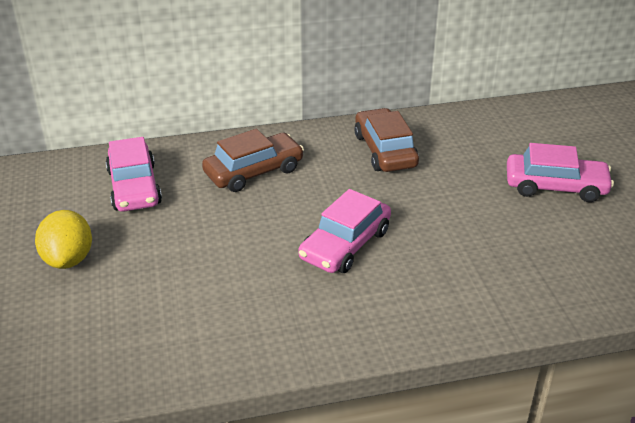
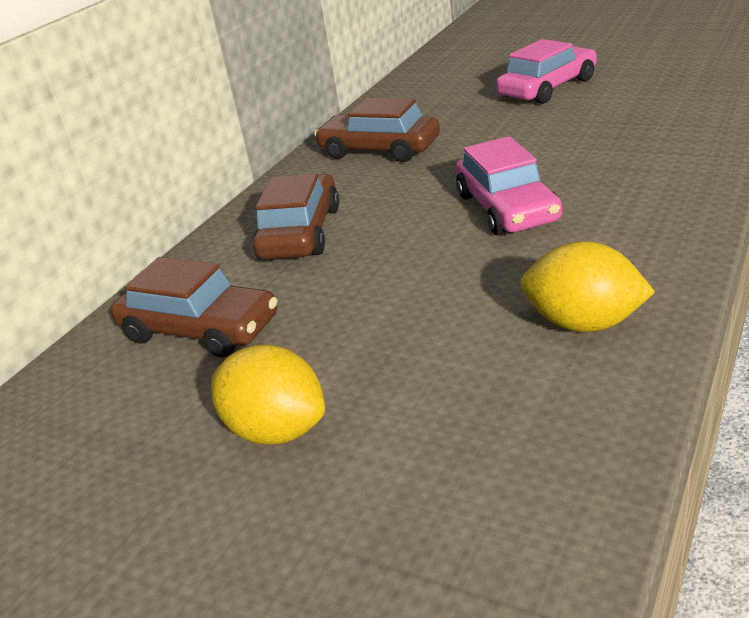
camera: 45 degrees left, 5 degrees down
(134, 187) = (200, 329): pink car -> brown car
(229, 332) = (584, 324): none -> yellow lemon

